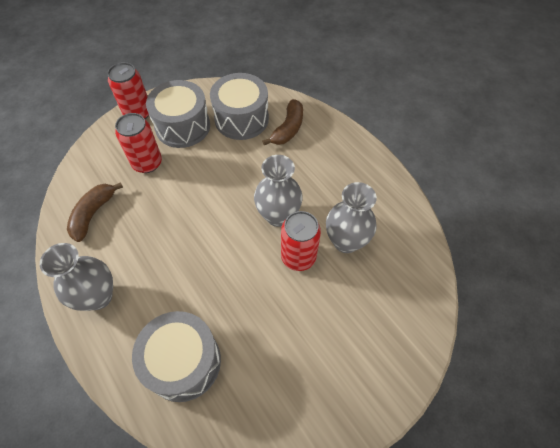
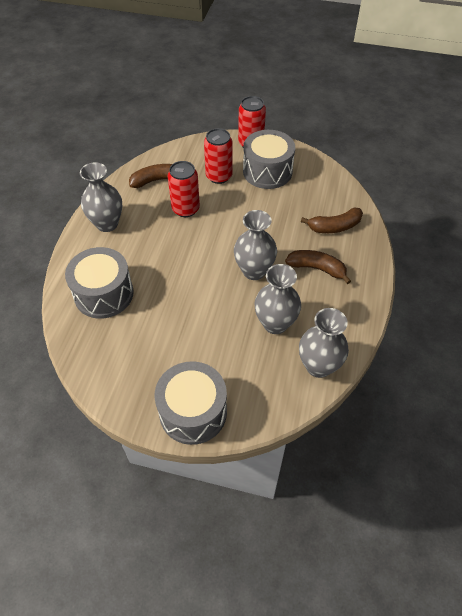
camera: 50 degrees right, 5 degrees down
(241, 119) = (311, 196): grey drum -> grey drum (193, 412)
(298, 257) = (233, 304): red can -> red can (185, 209)
(317, 171) = (317, 268): none -> brown banana
(411, 242) = (318, 366): none -> grey vase

